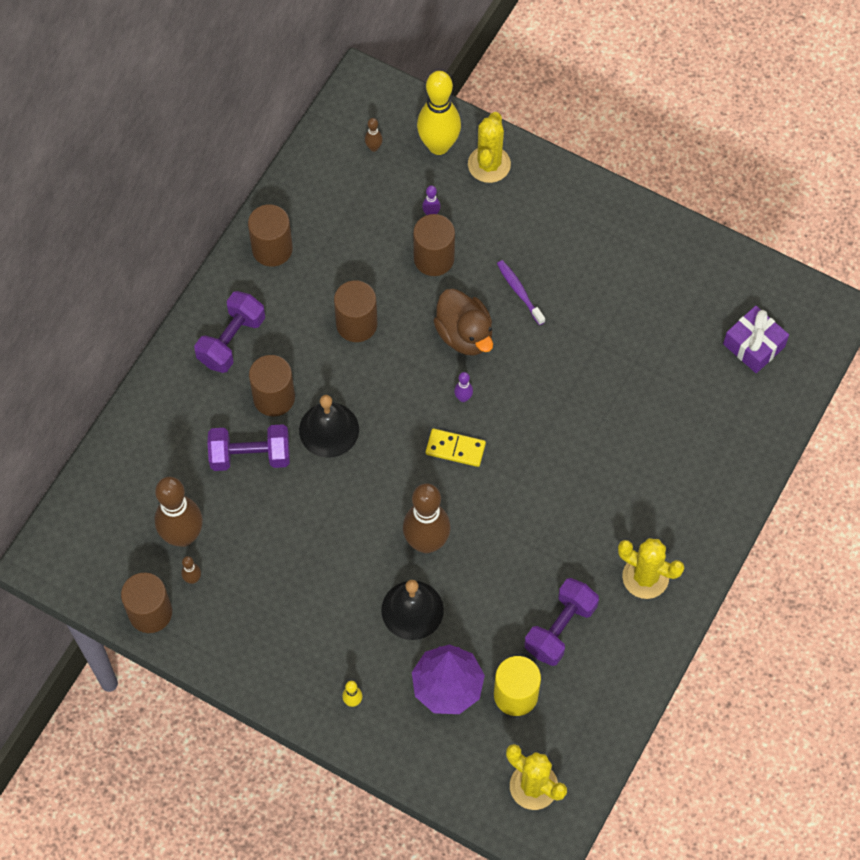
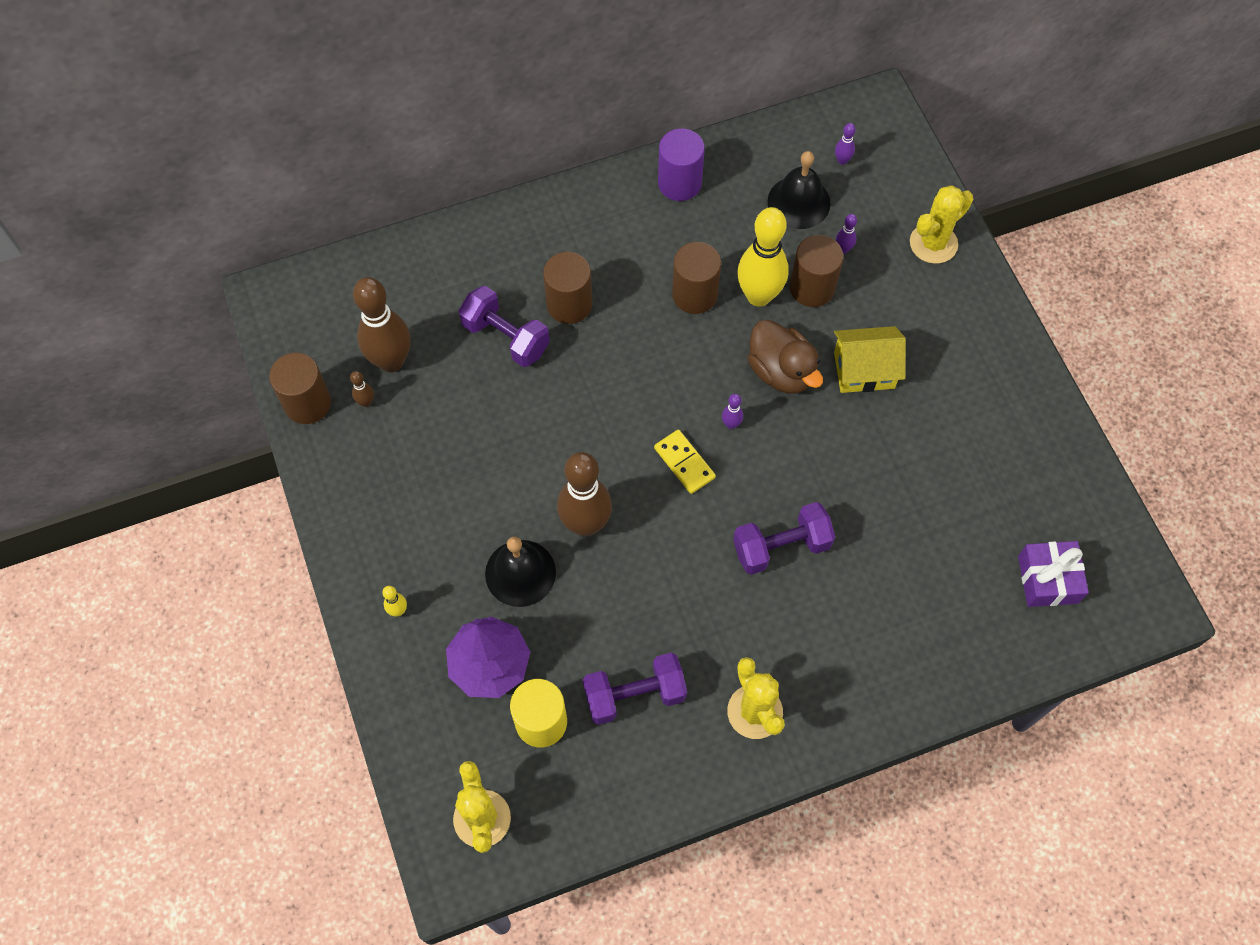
camera: 40 degrees right, 0 degrees up
(231, 340) = (577, 233): purple dumbbell -> purple dumbbell (781, 547)
(272, 249) = (679, 183): brown cylinder -> purple cylinder
(329, 429) = (590, 364): black bell -> black bell (799, 202)
(374, 147) = (842, 160): brown bowling pin -> purple bowling pin
(438, 145) = (901, 197): yellow bowling pin -> yellow bowling pin (758, 296)
(464, 334) = (781, 371): brown duck -> brown duck turned 45 degrees counterclockwise
(519, 291) = (864, 370): purple toothbrush -> yellow house

